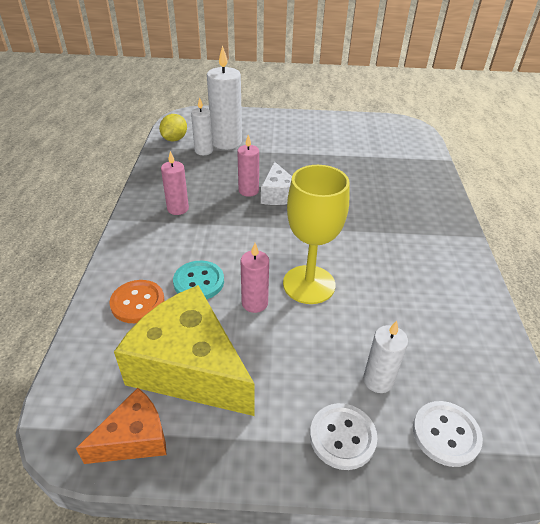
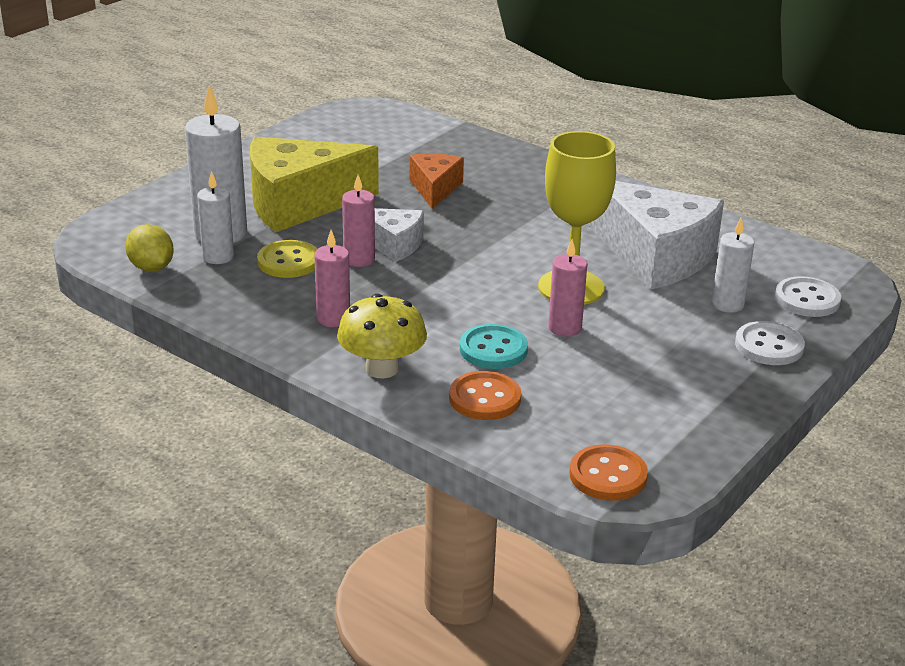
camera: 55 degrees left, 10 degrees down
(79, 408) = (608, 475): none -> orange button
(134, 438) = (676, 452): orange cheese -> orange cheese (435, 189)
(140, 247) = (382, 368): none -> yellow mushroom
(189, 368) = (617, 395): yellow cheese -> yellow cheese (299, 203)
(221, 171) = (288, 261): none -> yellow button
(399, 308) = (655, 256): none -> white cheese

